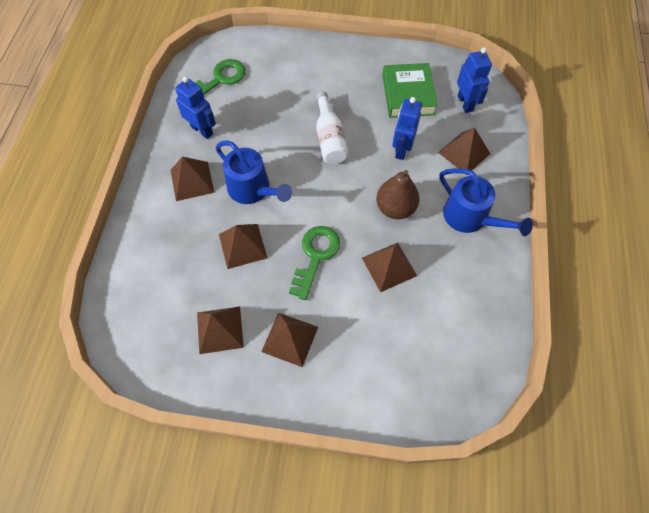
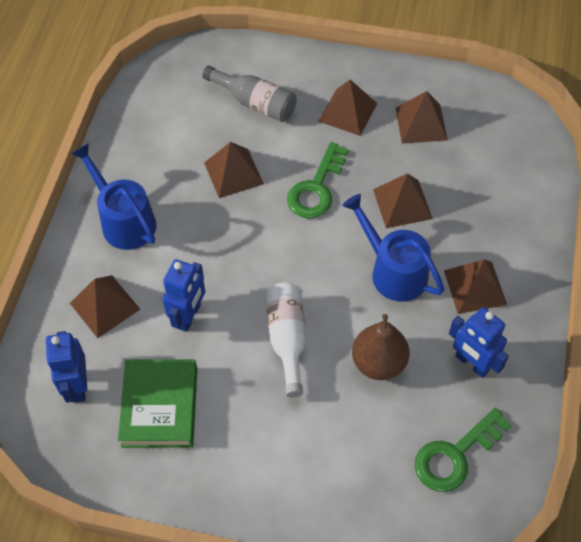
camera: 175 degrees left, 5 degrees down
(381, 344) = (255, 103): none -> grey bottle
(395, 208) = (213, 237): brown pear -> brown pear (379, 362)

